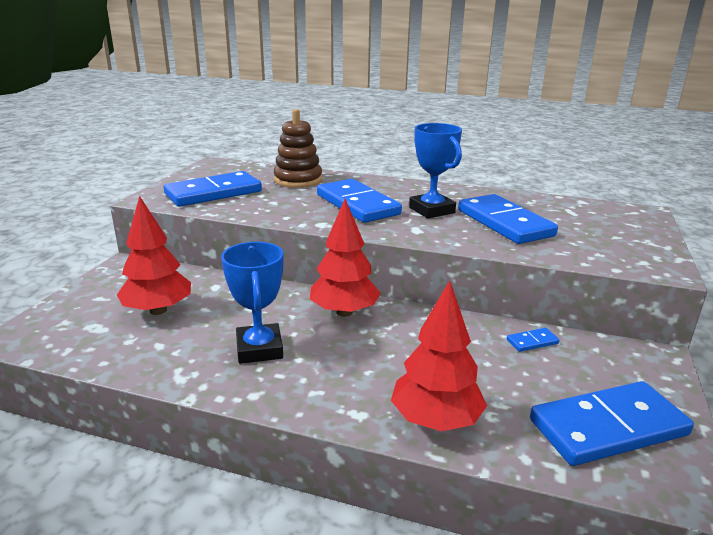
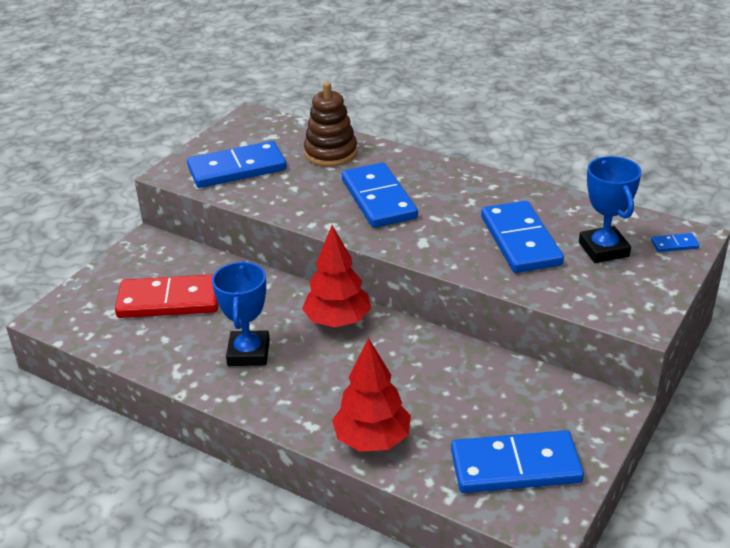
camera: 15 degrees right, 10 degrees up
(158, 310) = (169, 300): red tree -> red domino
(431, 210) = (453, 214): blue trophy -> blue trophy (603, 249)
(532, 341) = (501, 375): blue domino -> blue domino (674, 244)

